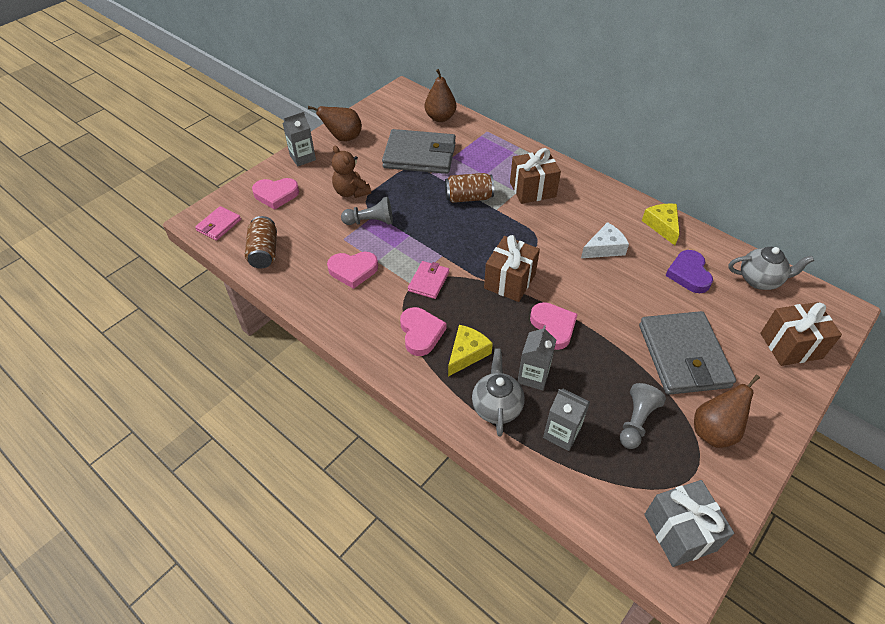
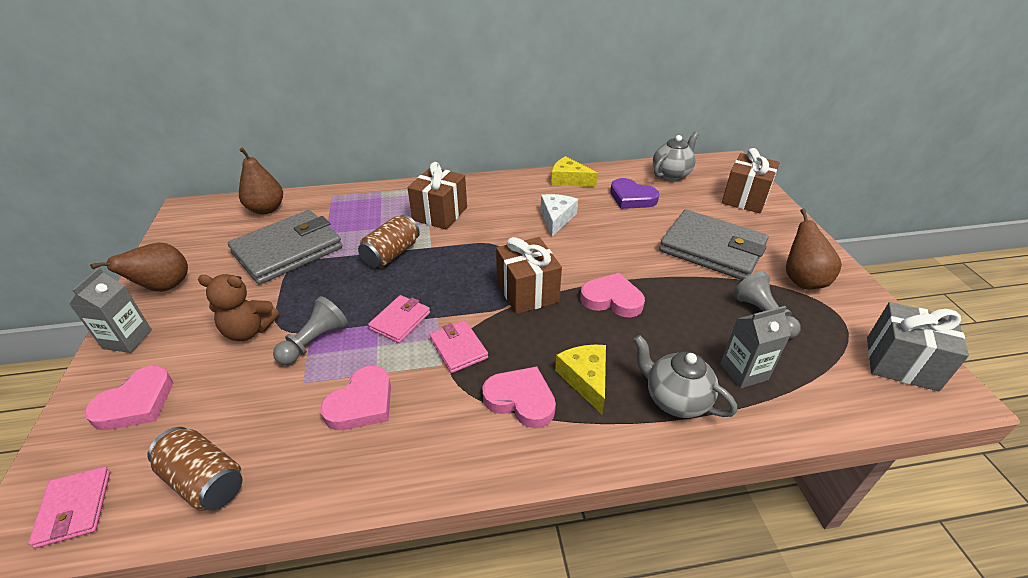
camera: 50 degrees left, 10 degrees down
(421, 242) = (400, 321): none -> pink wallet
(533, 376) = (658, 348): grey carton -> none

